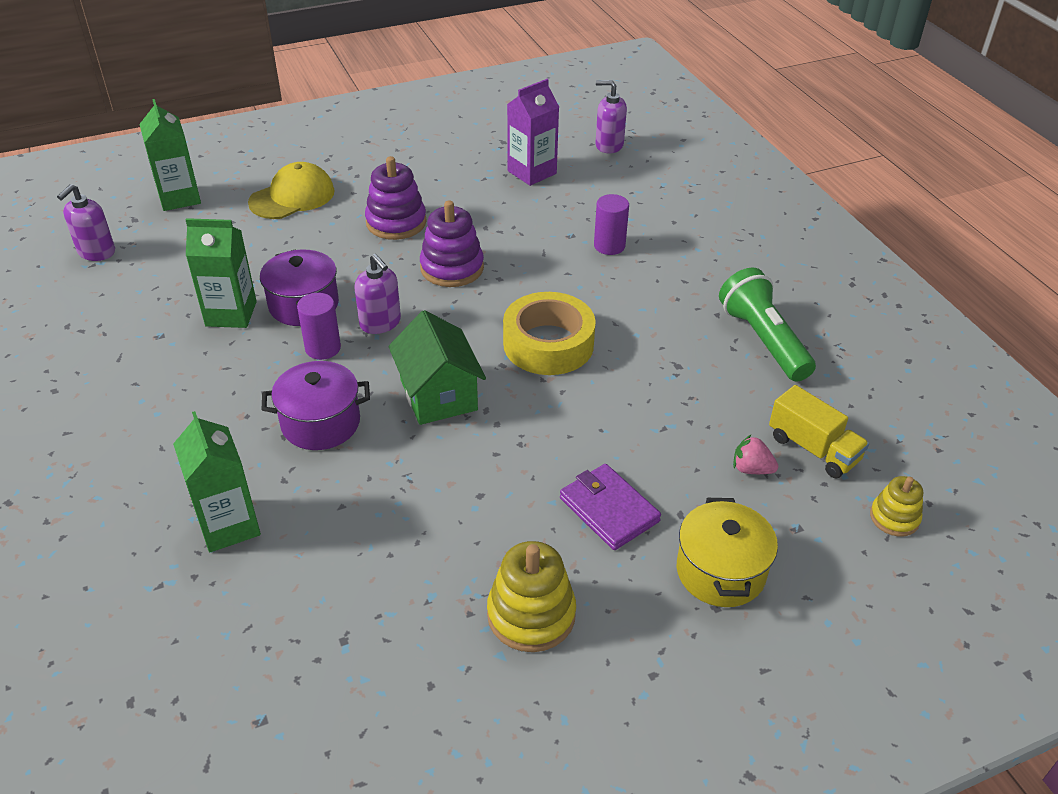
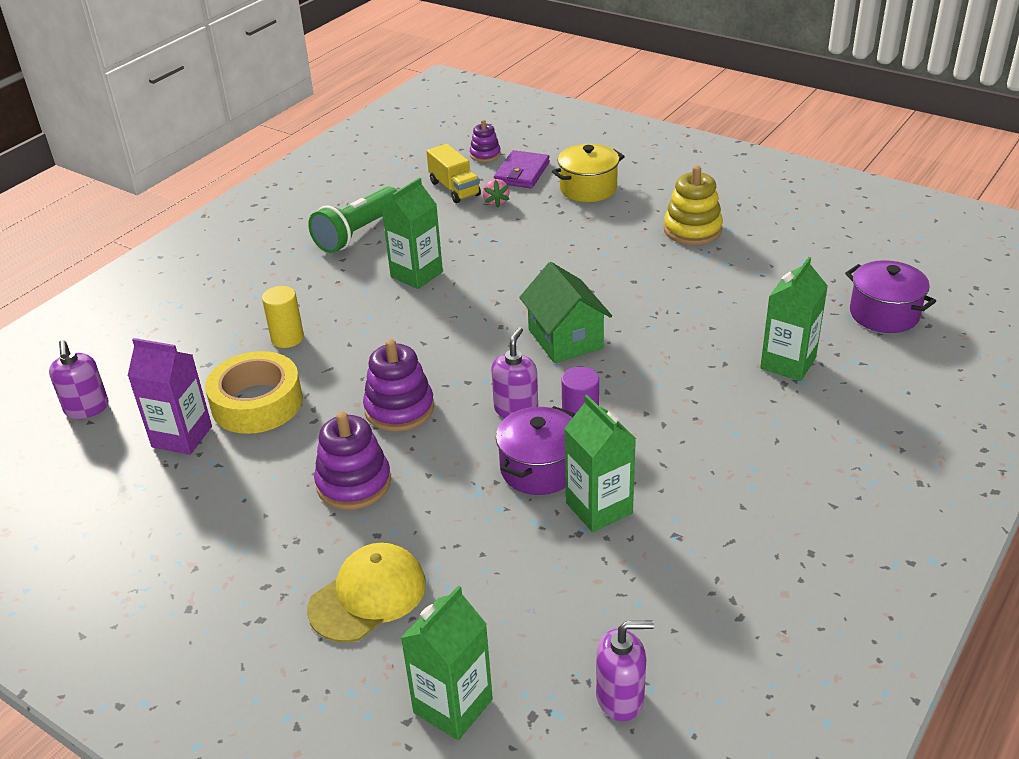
camera: 120 degrees left, 5 degrees down
(292, 197) = (368, 596): yellow cap -> yellow cap turned 120 degrees clockwise
(321, 423) = (657, 377): purple pot -> purple pot (884, 314)
(438, 395) = (565, 339): green house -> green house turned 60 degrees counterclockwise
(548, 344) = (454, 316): yellow tape -> yellow tape (257, 403)
(609, 246) = (287, 338): purple cylinder -> yellow cylinder
(609, 509) = (587, 234): purple wallet -> purple wallet (522, 173)
(643, 348) = (416, 274): none -> green carton
(813, 449) = (454, 189): yellow truck -> yellow truck turned 135 degrees clockwise
(894, 517) = (485, 154): yellow stacking toy -> purple stacking toy

